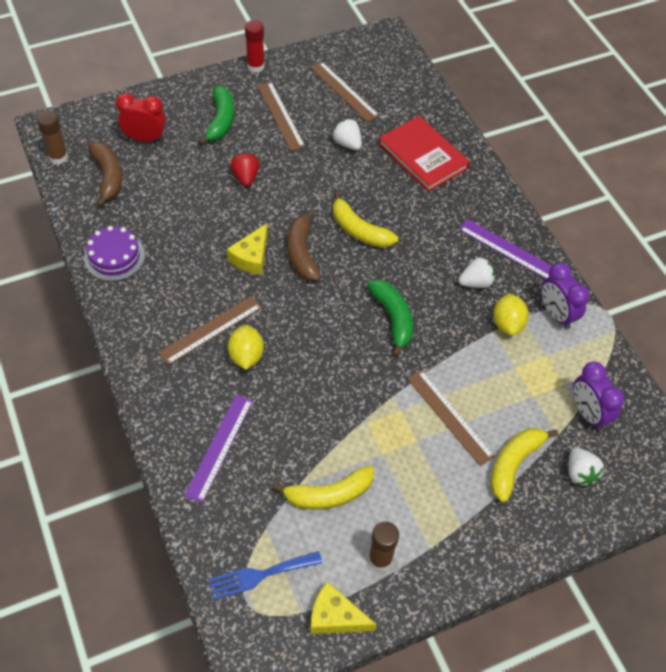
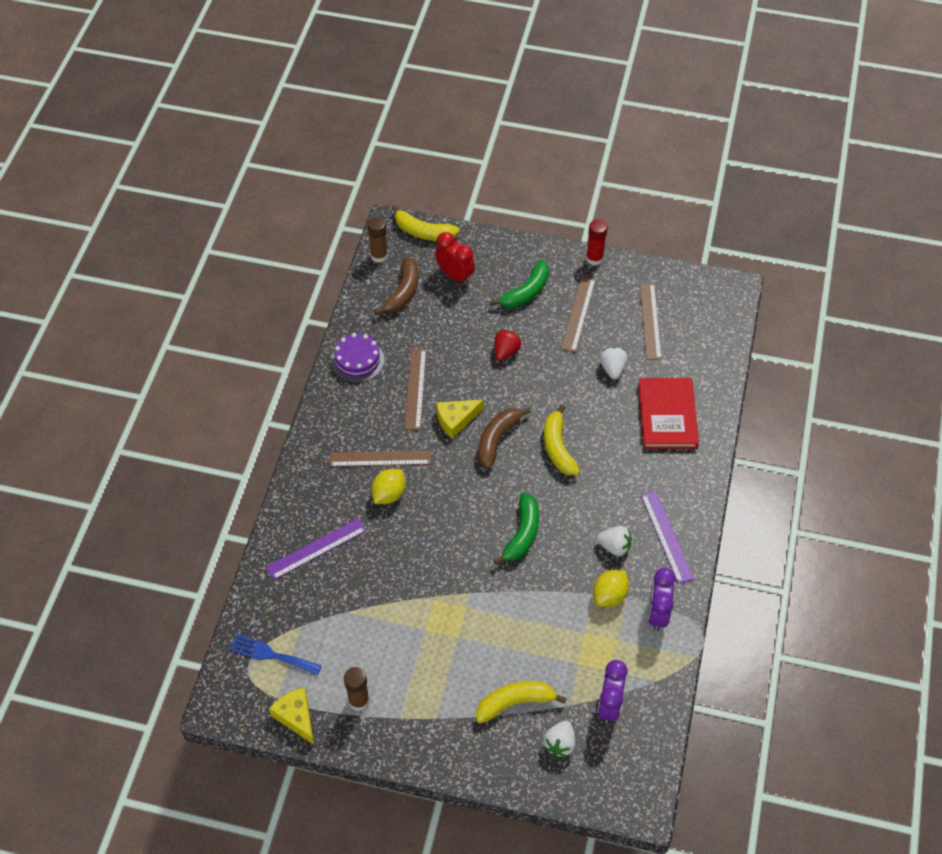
camera: 40 degrees right, 0 degrees up
(329, 494) = (362, 632): yellow banana -> yellow banana (423, 232)
(449, 417) = (498, 636): brown ruler -> brown ruler (415, 388)

